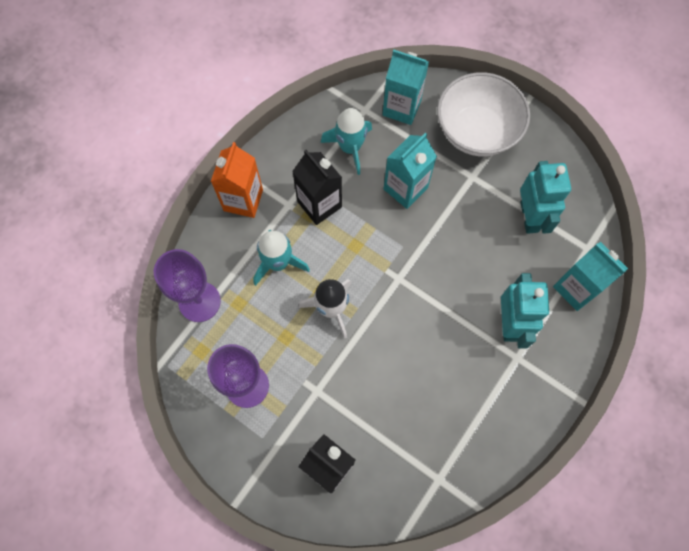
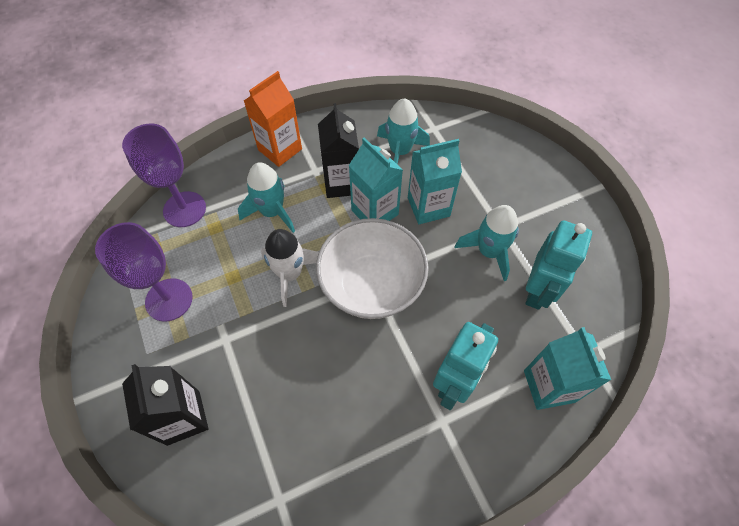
camera: 30 degrees right, 10 degrees down
(401, 108) = (468, 141): turquoise carton -> turquoise carton (375, 212)
(475, 203) = (489, 251): none -> turquoise rocket
(476, 131) = (528, 191): white bowl -> white bowl (372, 285)

